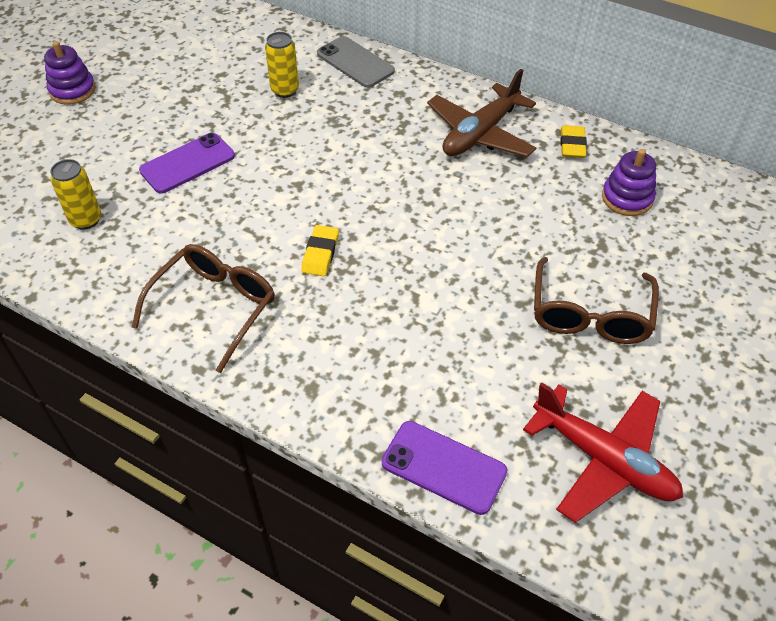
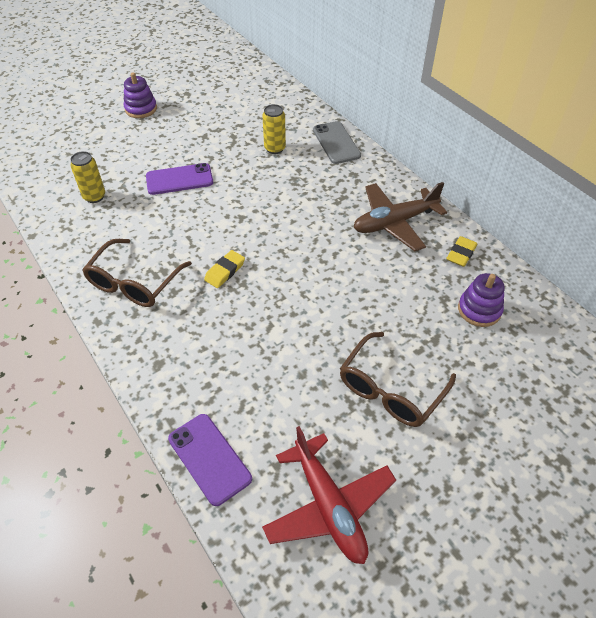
camera: 25 degrees right, 0 degrees up
(215, 307) = (134, 283): brown glasses -> brown glasses turned 150 degrees clockwise

